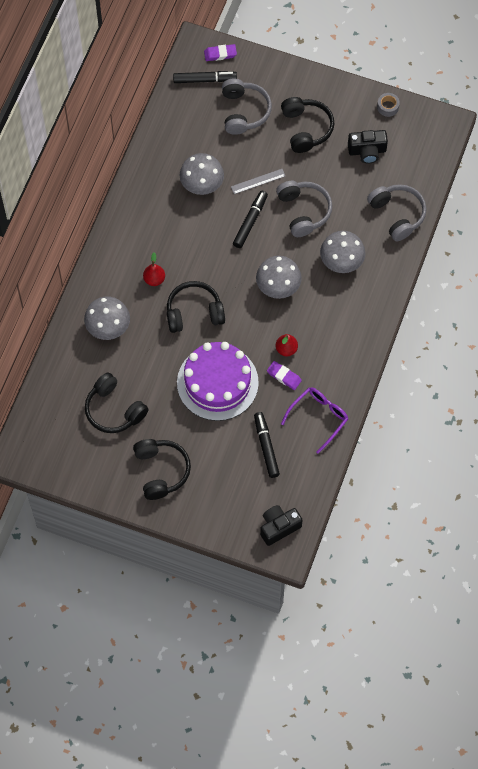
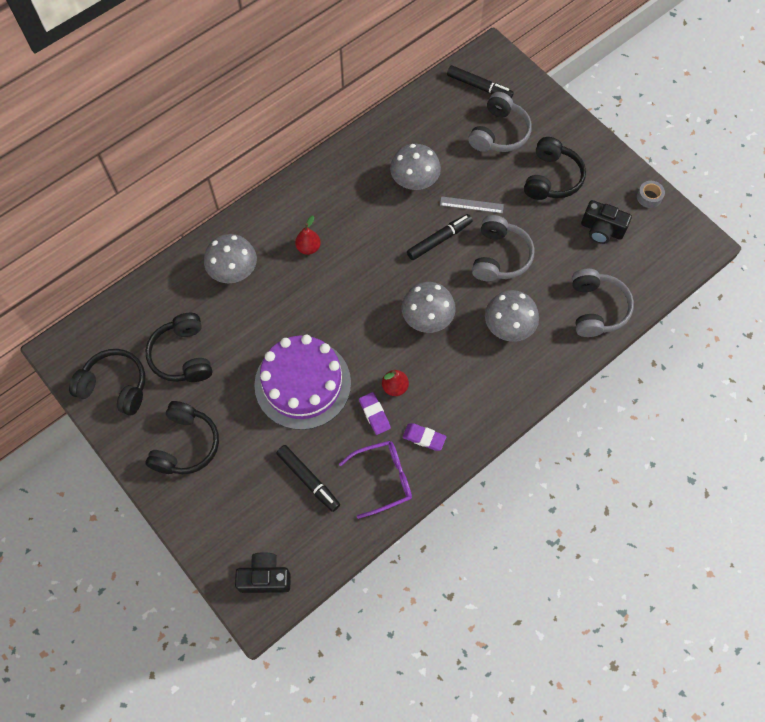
camera: 30 degrees right, 0 degrees up
(194, 312) = (326, 300): black headphones -> black headphones (115, 386)
(220, 54) = (509, 71): purple eraser -> purple eraser (424, 438)
(266, 447) = (308, 479): black marker -> black marker turned 120 degrees clockwise

